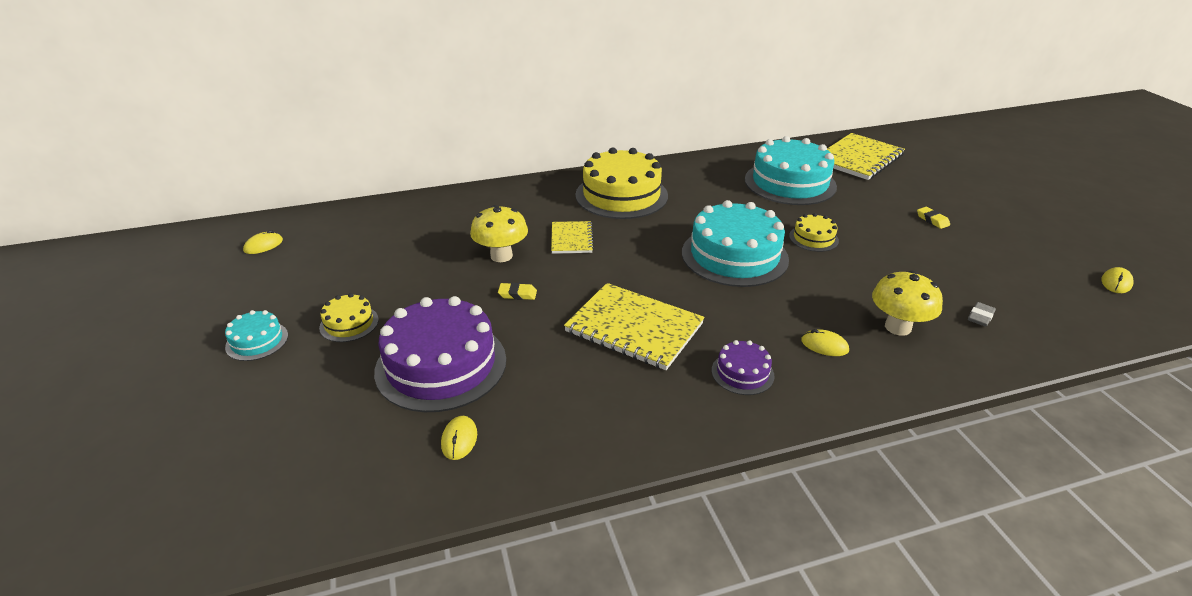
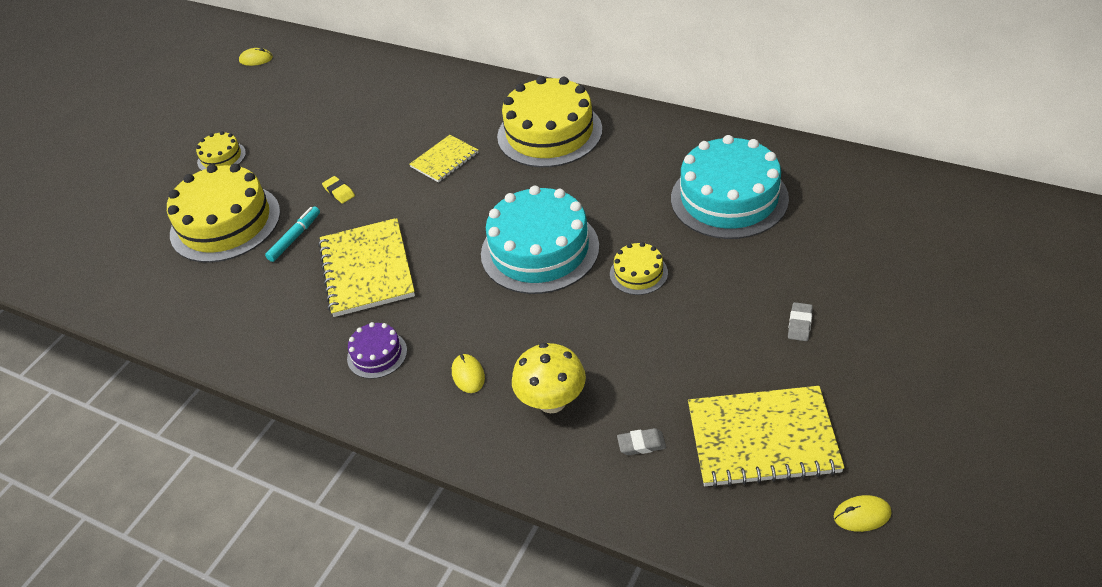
camera: 50 degrees right, 10 degrees up
(257, 341) = (166, 143): turquoise cake -> none
(441, 365) = (225, 223): purple cake -> yellow cake
(459, 439) = (168, 283): yellow mouse -> none
(501, 256) = (376, 150): yellow mushroom -> none
(532, 341) = (295, 238): none -> turquoise marker
(858, 158) = (865, 205): yellow notebook -> yellow notebook (762, 438)
(932, 220) = (800, 324): yellow eraser -> grey eraser

